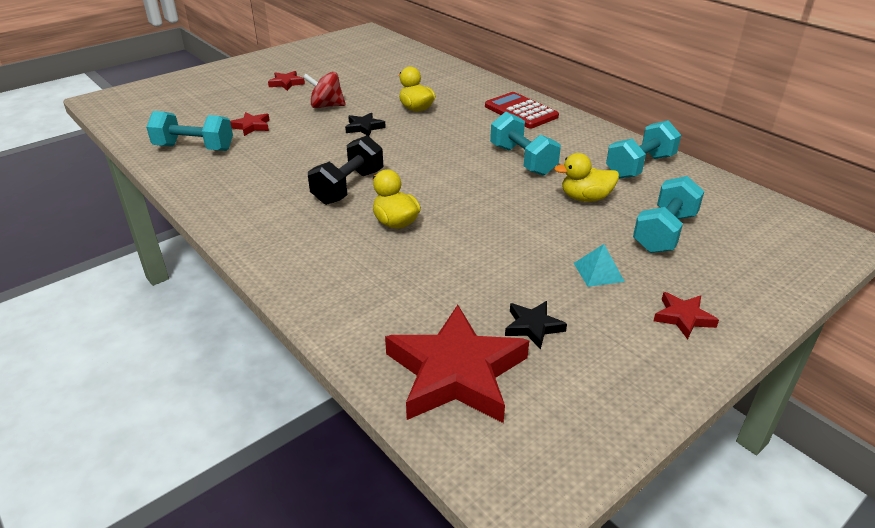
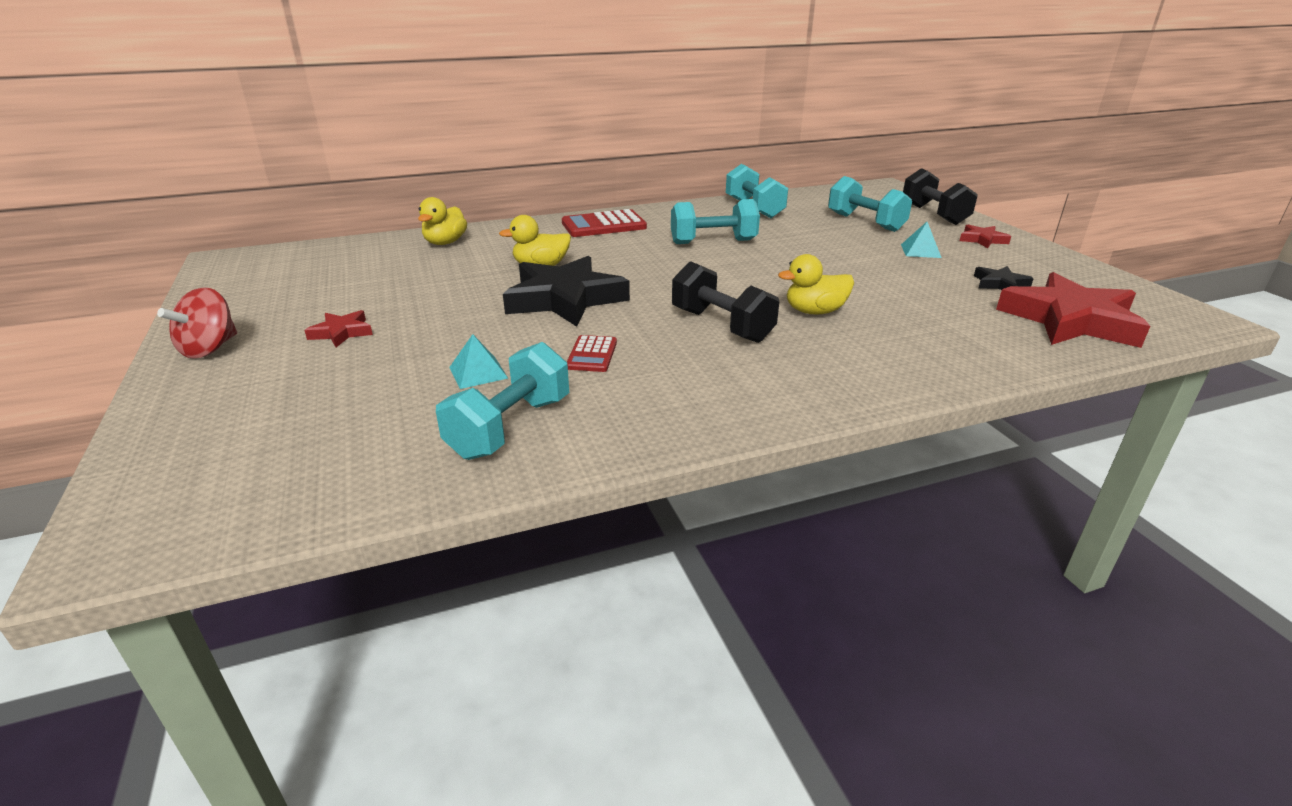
camera: 70 degrees left, 5 degrees down
(251, 126) = (478, 372): red star -> turquoise pyramid
(285, 152) = (592, 354): none -> red calculator
(326, 106) = (469, 313): red spinning top -> red spinning top (209, 349)
(364, 127) = (564, 299): black star -> black star, size x2.19
(585, 198) = (800, 234): yellow duck -> yellow duck (445, 243)
(752, 279) = (934, 214): none -> black dumbbell

